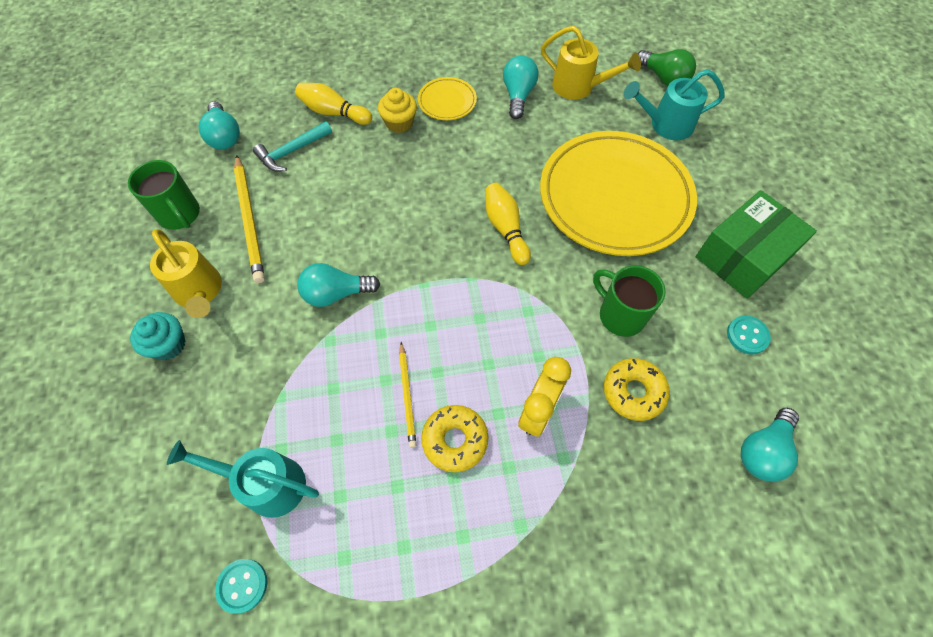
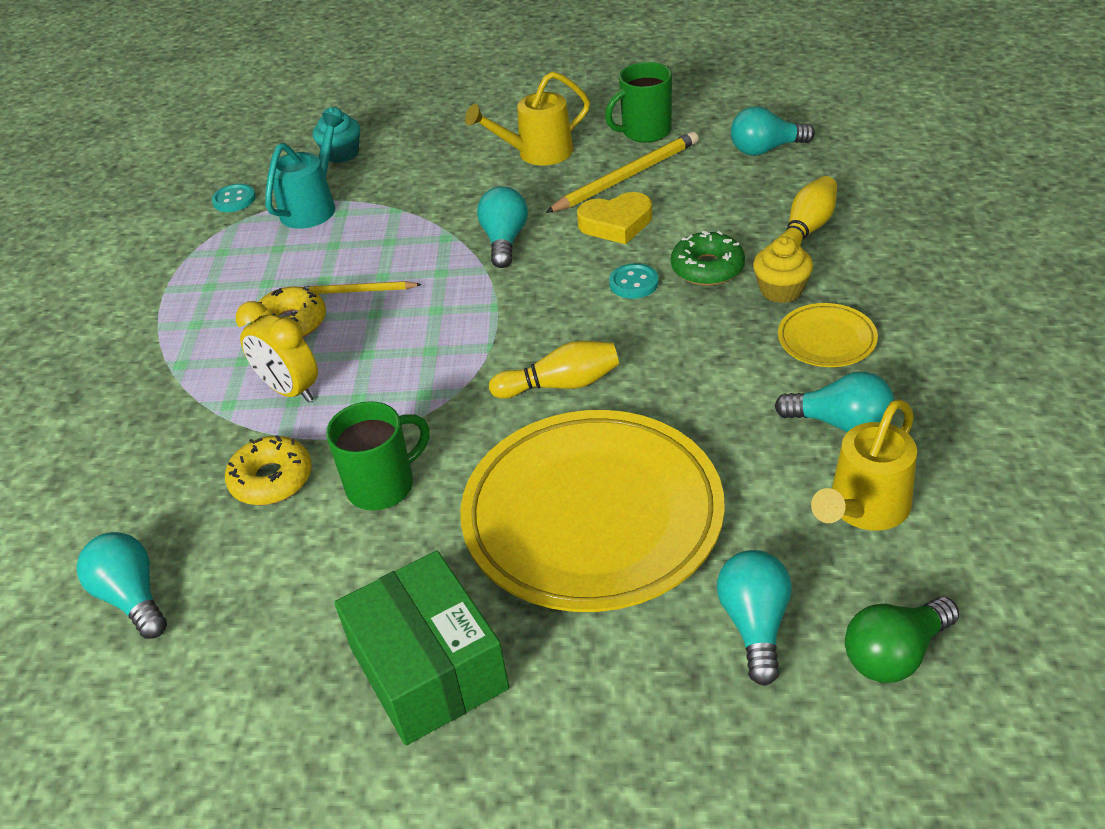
camera: 105 degrees right, 20 degrees down
(168, 345) = (481, 142): turquoise cupcake -> turquoise cupcake (341, 154)
(250, 220) = (626, 177): yellow pencil -> yellow pencil turned 150 degrees clockwise
(292, 151) = (734, 200): turquoise hammer -> none
(317, 219) = (616, 223): none -> yellow heart
(375, 161) = (707, 268): none -> green donut
(665, 125) = (754, 625): turquoise watering can -> turquoise light bulb
(747, 335) = (292, 629): turquoise button -> turquoise button (633, 283)

